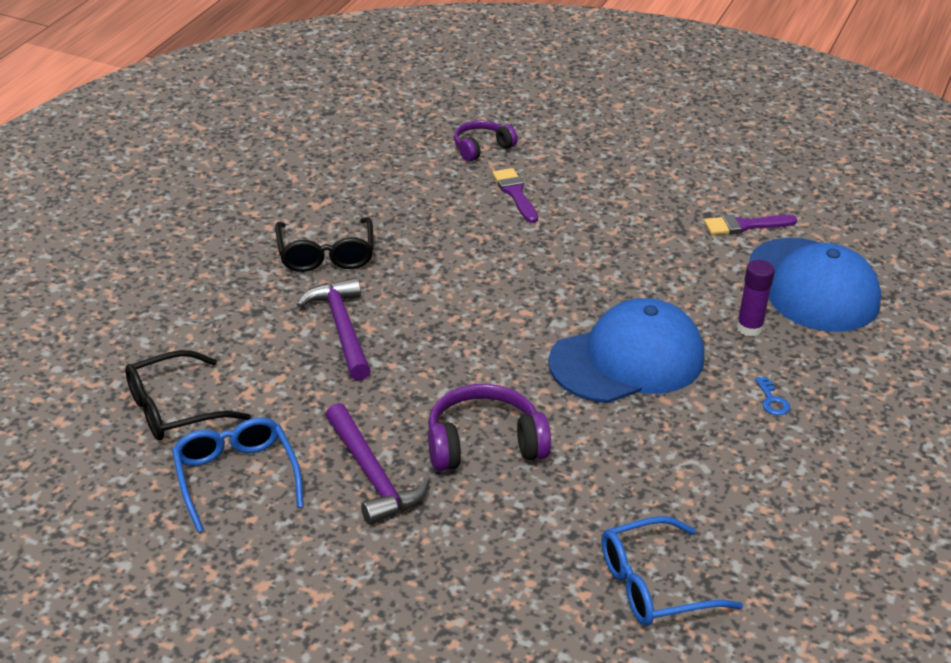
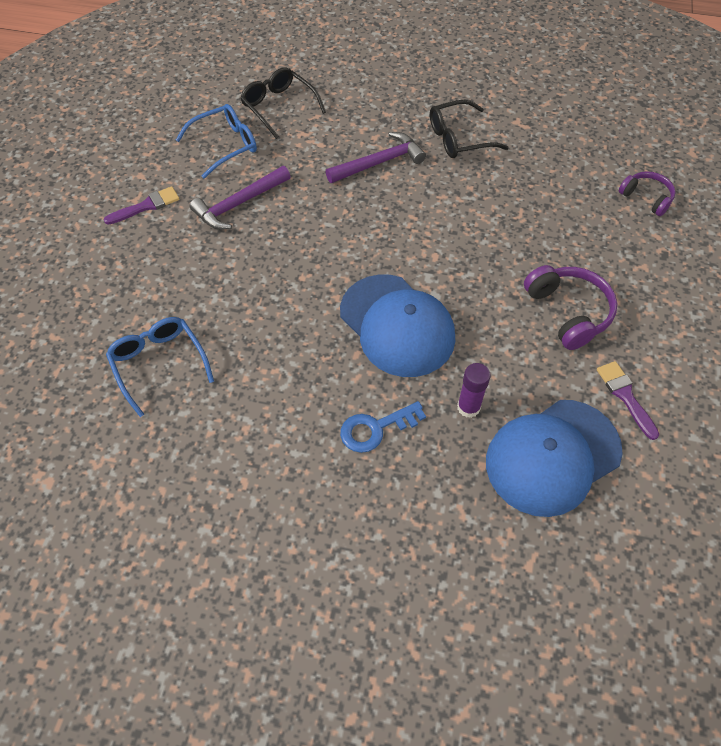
camera: 80 degrees right, 20 degrees up
(484, 444) = (280, 254): purple headphones -> purple headphones (568, 312)
(515, 194) = (590, 228): purple brush -> purple brush (146, 206)
(772, 401) = (375, 429): blue key -> blue key, size x1.84

